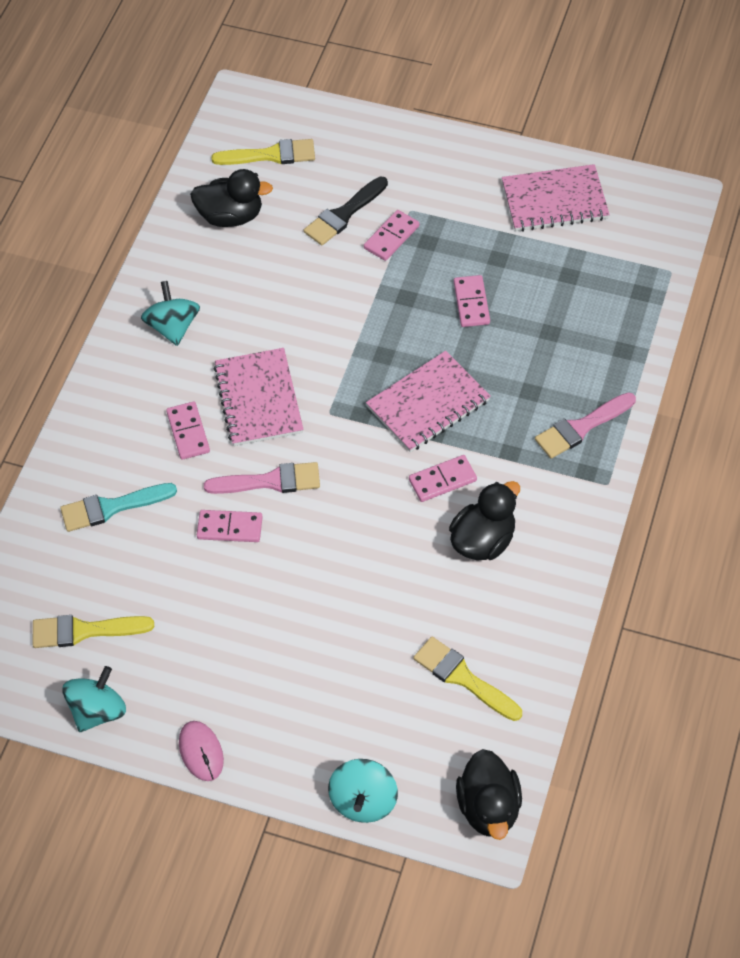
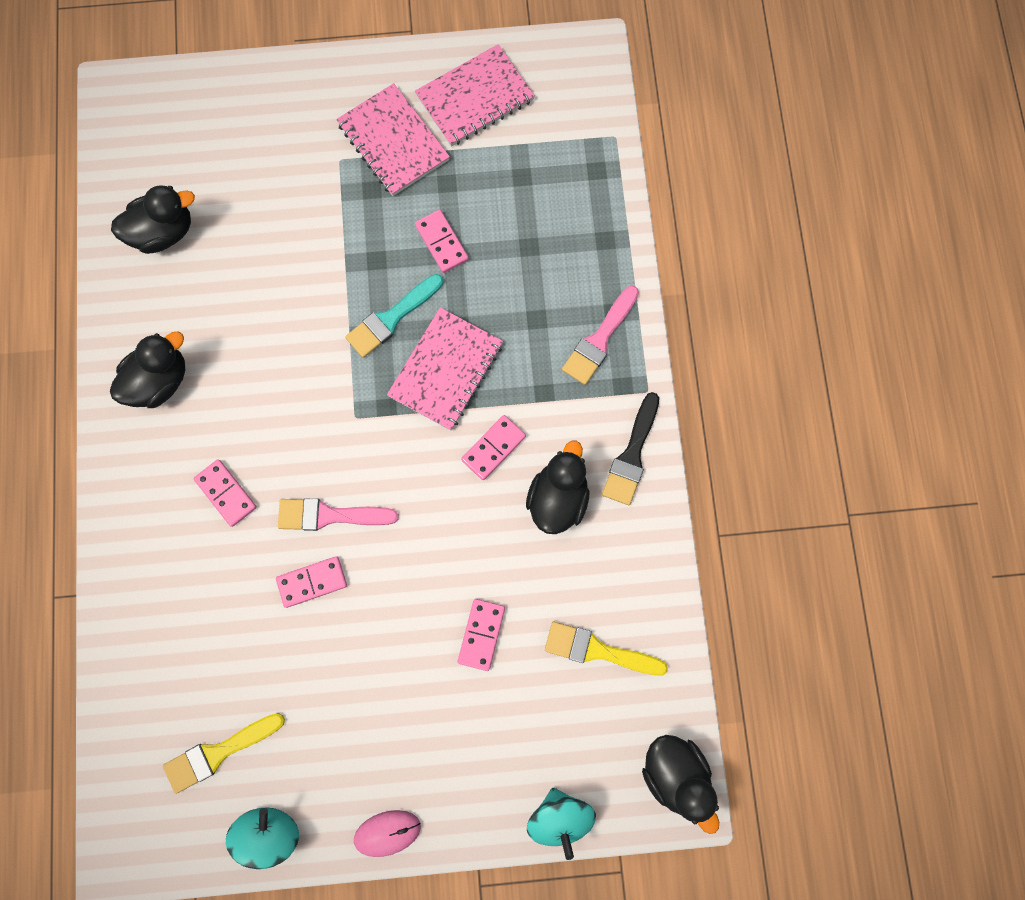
camera: 25 degrees left, 20 degrees up
(111, 507) = (186, 607): turquoise brush -> turquoise brush (391, 318)
(173, 327) = (159, 381): turquoise spinning top -> black duck
(201, 752) = (387, 832): pink mouse -> pink mouse turned 60 degrees counterclockwise
(258, 399) = (280, 429): pink notebook -> pink notebook (393, 142)
(270, 481) = (330, 515): pink brush -> pink brush turned 150 degrees counterclockwise
(271, 155) = (174, 146): yellow brush -> none
(343, 214) = (276, 188): black brush -> black brush (631, 455)
(391, 237) = (334, 197): pink domino -> pink domino (481, 634)

